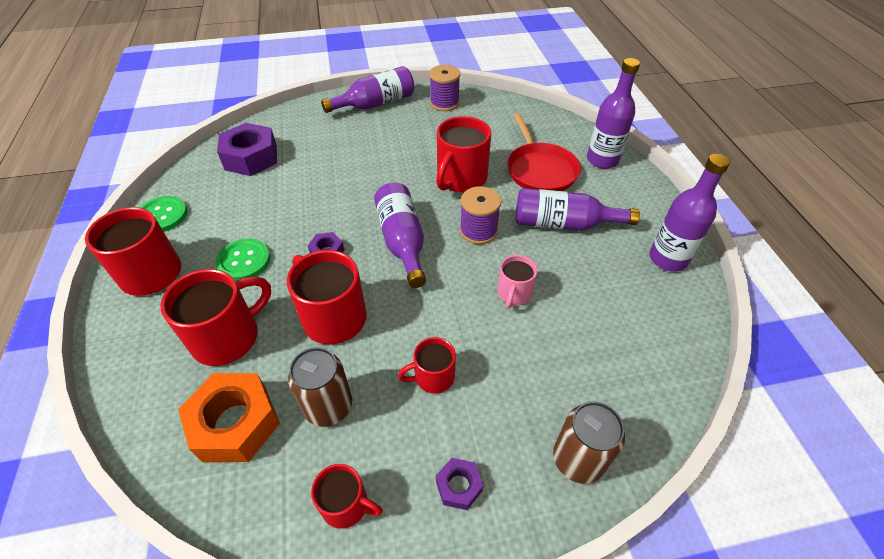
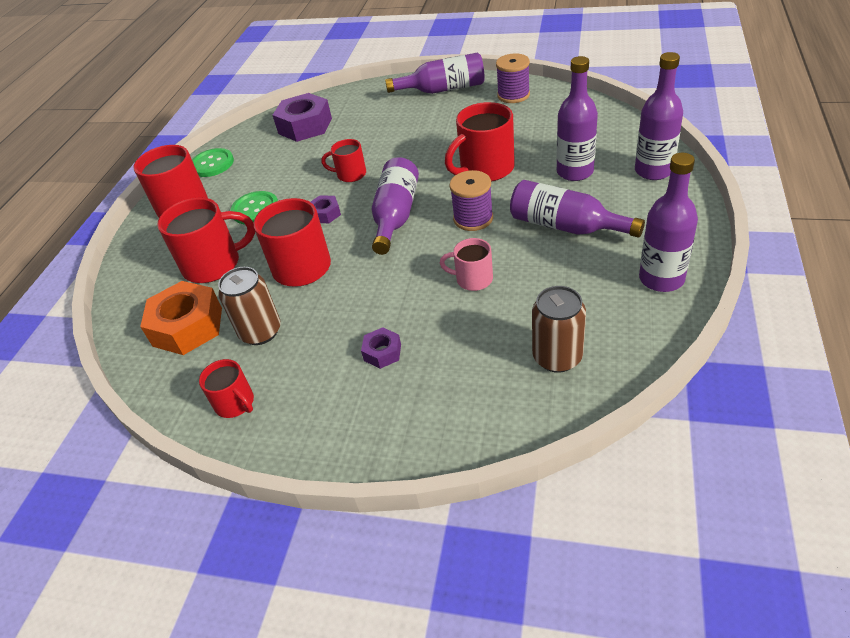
camera: 30 degrees right, 5 degrees down
(433, 377) = (356, 330): red mug -> red mug (350, 174)
(459, 486) = (328, 416): purple nut -> purple nut (382, 352)
(514, 293) = (473, 279): pink mug -> pink mug turned 60 degrees clockwise
(540, 170) = (575, 172): red pan -> purple bottle
(578, 459) = (444, 426): brown can -> brown can (557, 357)

